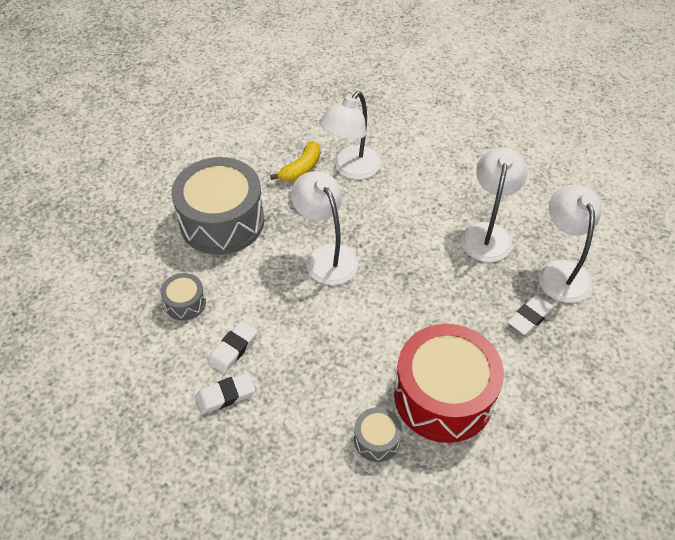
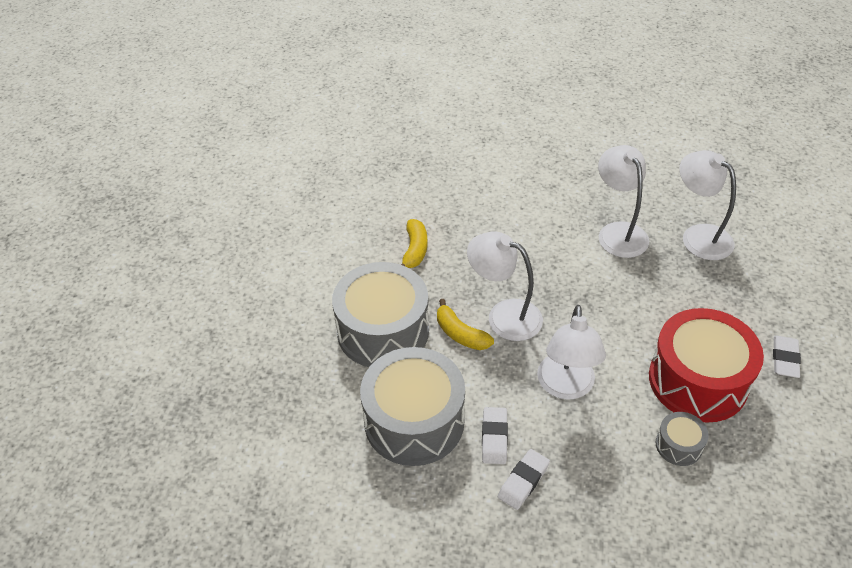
camera: 30 degrees left, 5 degrees down
(185, 303) = (414, 421): grey drum -> grey drum, size x2.23
(278, 253) = (460, 334): none -> yellow banana
(351, 169) = (460, 230): white lamp -> white lamp (566, 387)
(530, 317) = (707, 283): white eraser -> white eraser (785, 359)

